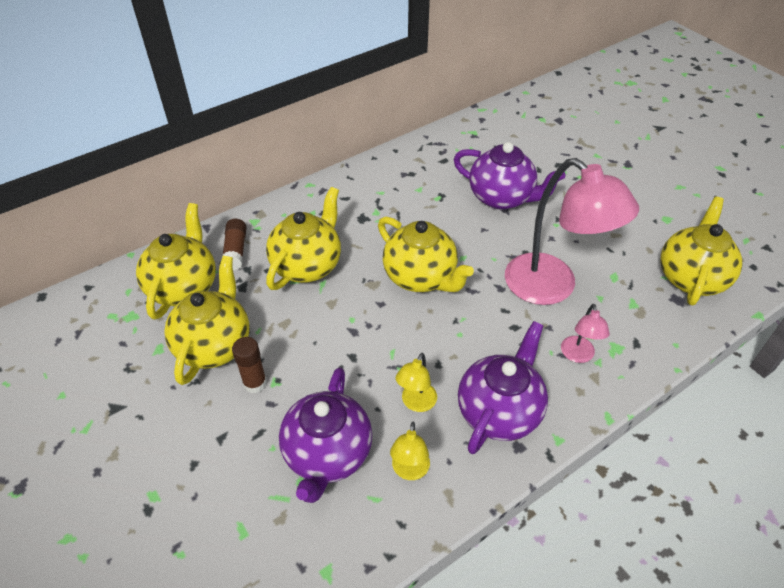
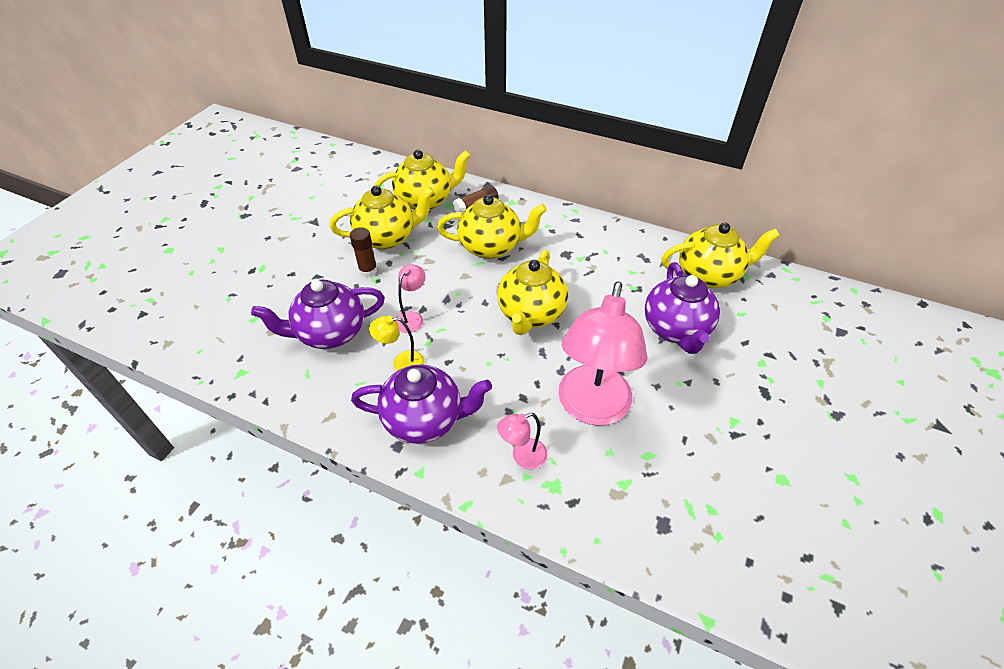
camera: 60 degrees right, 0 degrees up
(358, 370) = (412, 317): none -> pink lamp
(409, 471) = (339, 384): yellow lamp -> none
(691, 278) = (708, 530): yellow teapot -> yellow teapot (708, 275)

